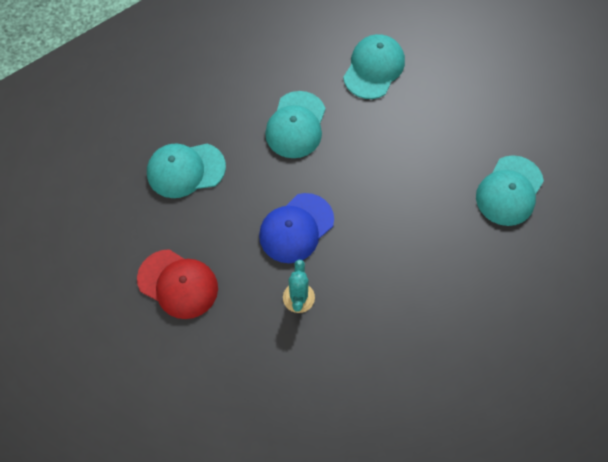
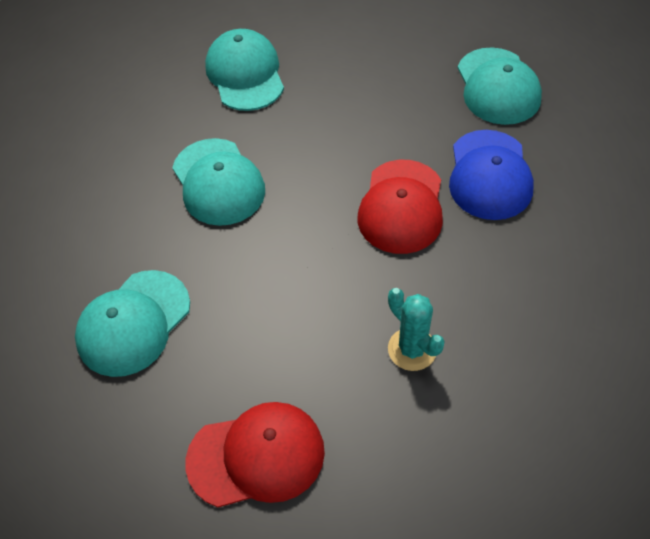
camera: 40 degrees left, 10 degrees down
(296, 228) = (330, 281): blue cap -> blue cap (489, 175)
(374, 218) = (401, 207): none -> red cap

